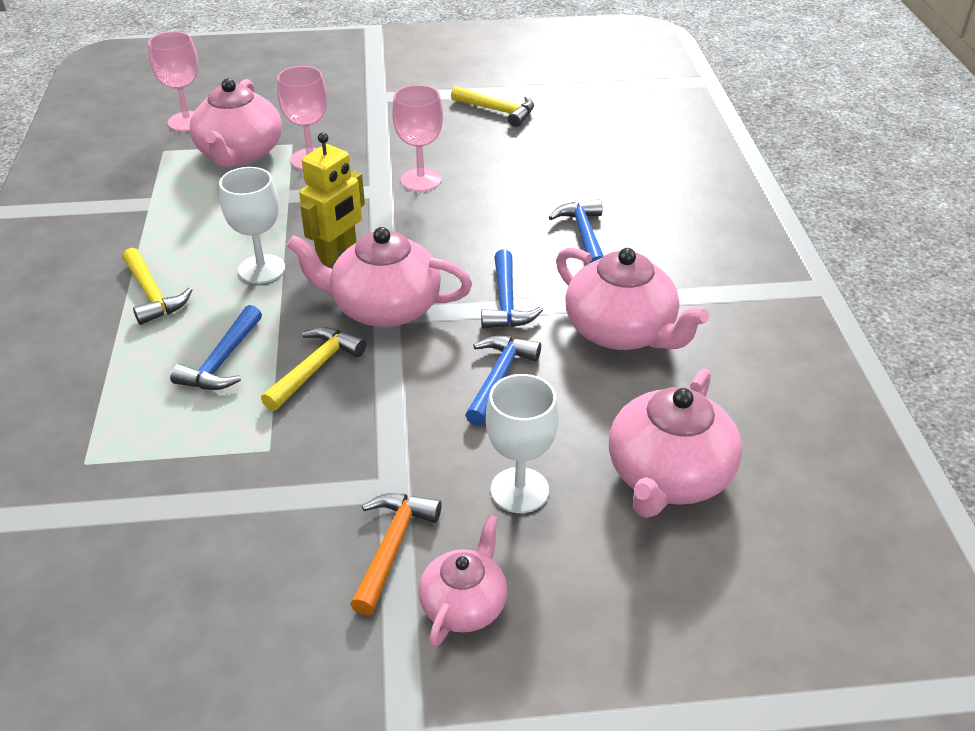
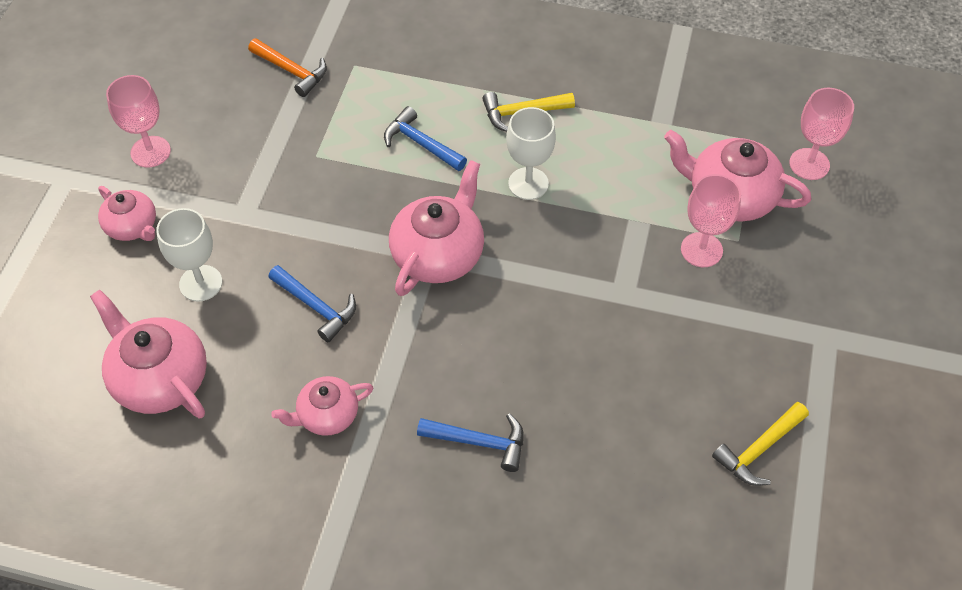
camera: 110 degrees right, 15 degrees up
(315, 368) = (386, 195): yellow hammer -> none
(337, 254) = (529, 238): yellow robot -> none
(392, 547) = (196, 202): orange hammer -> orange hammer (292, 71)
(421, 180) = (630, 332): pink goblet -> pink goblet (150, 152)
(506, 302) = (406, 342): blue hammer -> none
(621, 331) = (327, 415): pink teapot -> pink teapot, size x0.60

